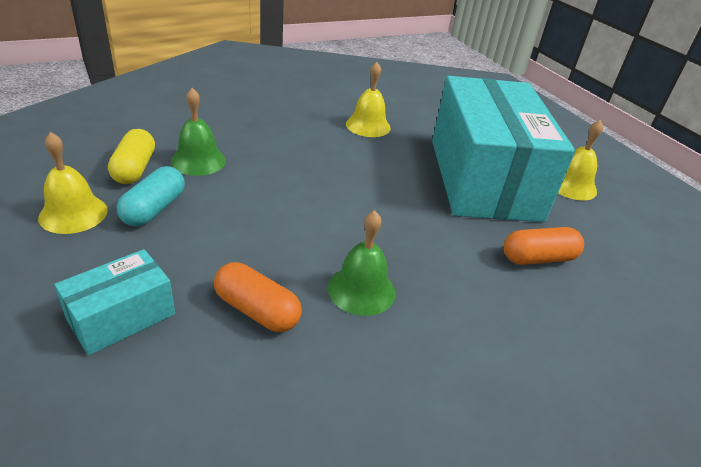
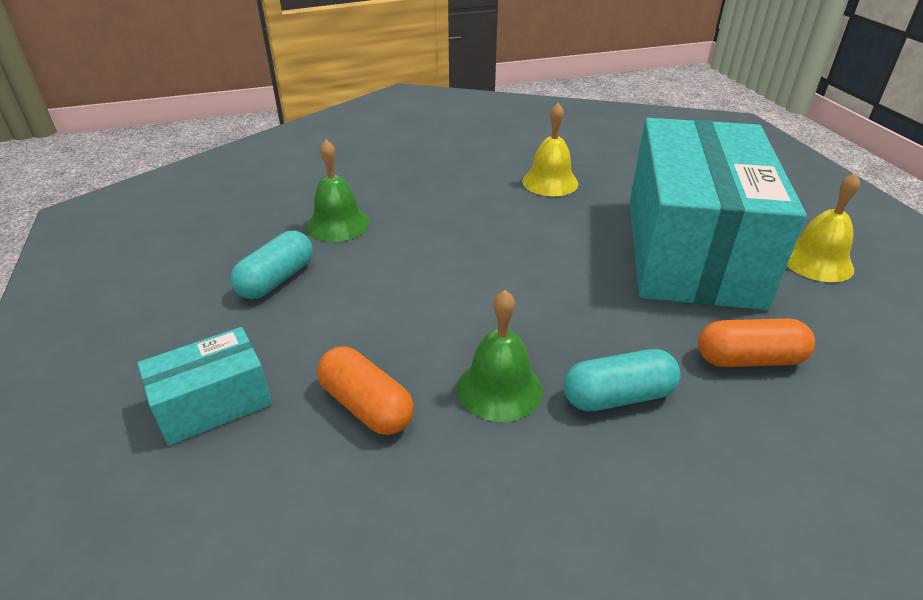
camera: 15 degrees right, 0 degrees up
(73, 213) = (190, 282): yellow bell -> none
(135, 169) = (266, 233): yellow capsule -> none
(451, 291) = (618, 396): none -> turquoise capsule

